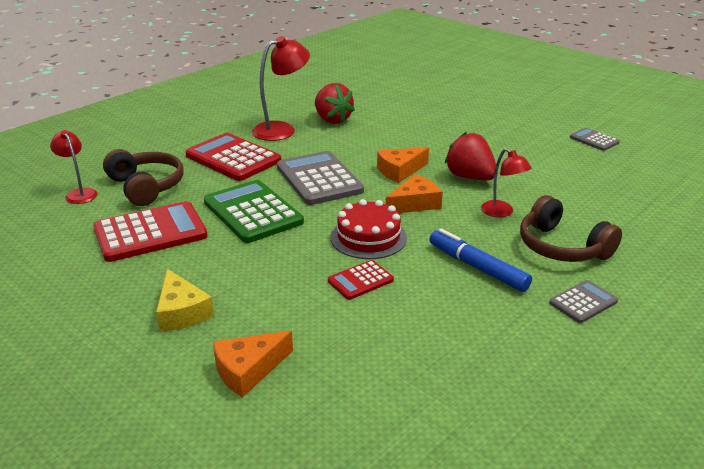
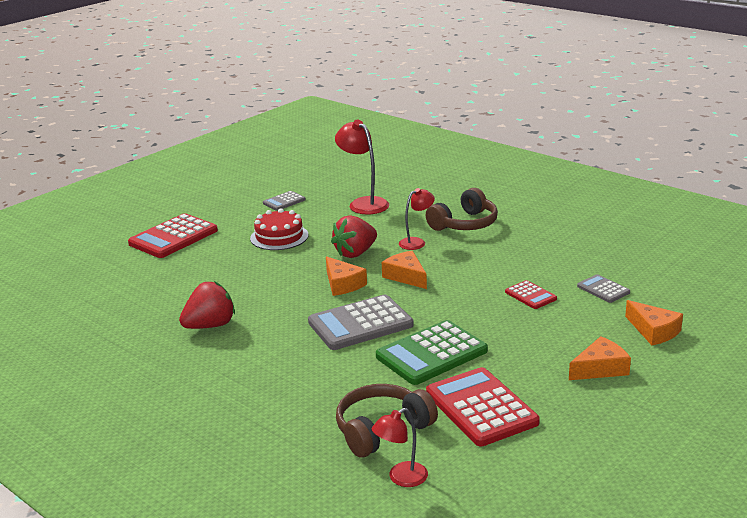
camera: 90 degrees left, 5 degrees down
(181, 312) = (600, 368): yellow cheese -> orange cheese
(233, 158) = (309, 380): red calculator -> red calculator (173, 237)
(282, 129) = (232, 356): red lamp -> red lamp (364, 203)
(368, 237) = (466, 295): red cake -> red cake (279, 237)
(477, 267) = (500, 253): blue marker -> none
(583, 302) = (531, 222): grey calculator -> grey calculator (603, 289)

